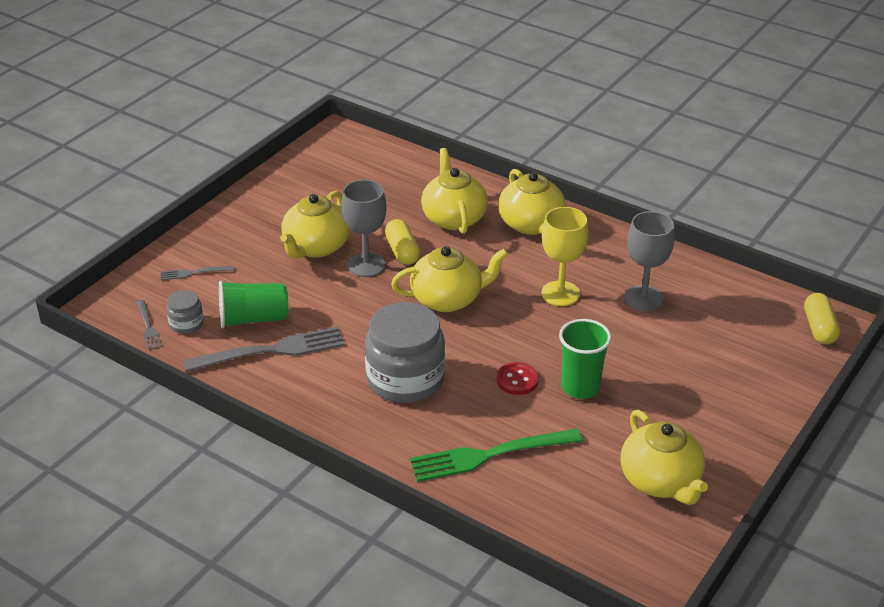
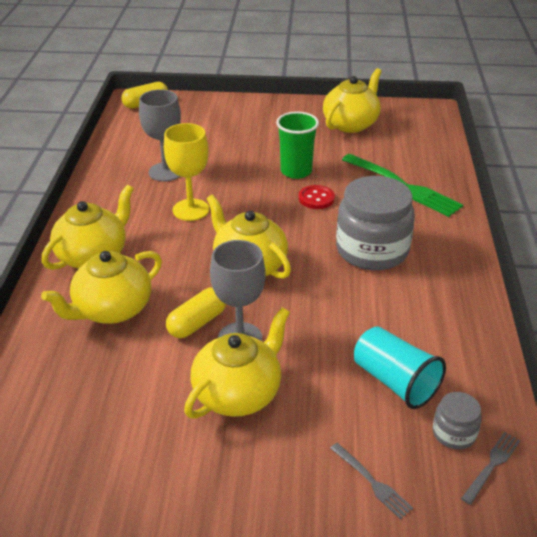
camera: 120 degrees left, 0 degrees up
(253, 319) = (395, 381): green cup -> turquoise cup
(272, 350) = (422, 344): grey fork -> none
(316, 247) = (238, 393): yellow teapot -> yellow teapot turned 45 degrees counterclockwise

